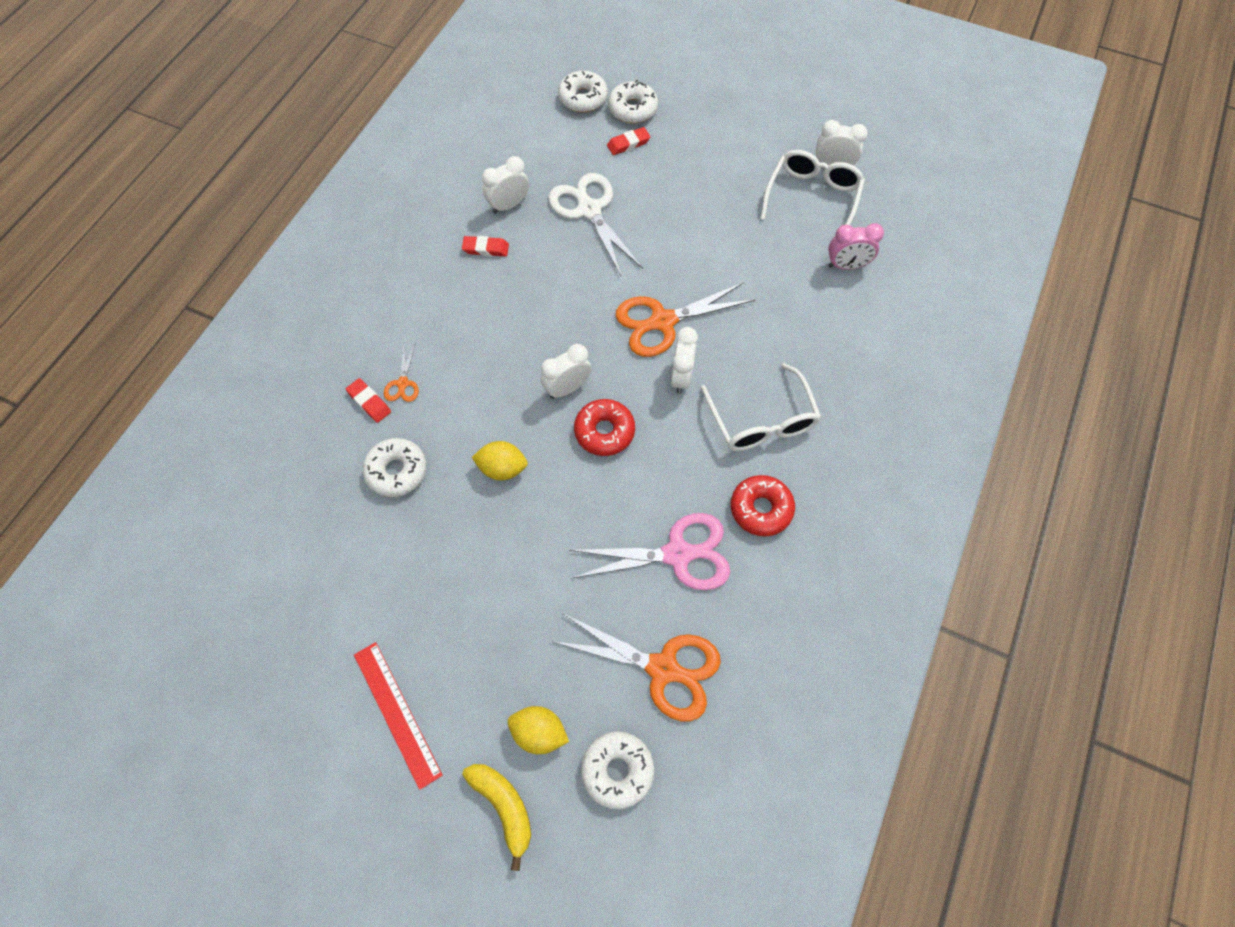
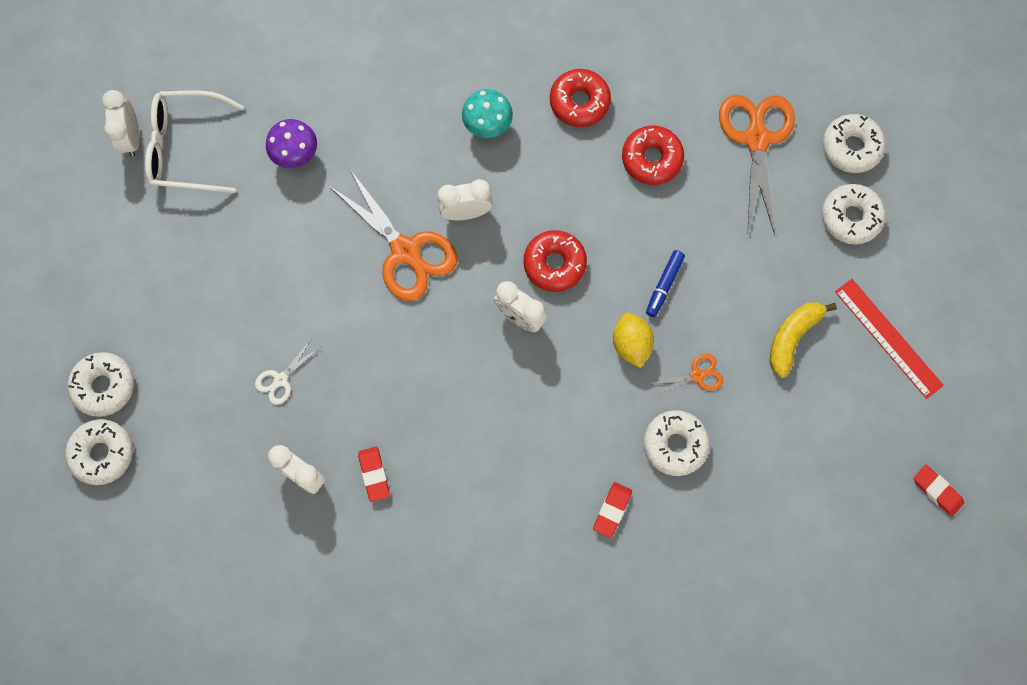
camera: 110 degrees left, 10 degrees up
(397, 713) = (888, 338): red ruler -> red ruler turned 75 degrees counterclockwise
(403, 383) = (577, 485): orange scissors -> orange scissors (697, 375)
(504, 806) = (917, 222): yellow banana -> yellow banana (792, 337)
(539, 732) = (850, 217): yellow lemon -> white donut
(545, 517) = (664, 285): none -> blue marker
(589, 210) = (281, 379): white scissors -> white scissors, size x0.47
(628, 144) = (164, 372): red eraser -> red eraser (937, 491)
(677, 554) = (651, 159): pink scissors -> red donut
(761, 421) = (487, 125): white glasses -> turquoise mushroom
(781, 268) = (296, 155): none -> purple mushroom
(846, 265) = (270, 93): pink clock -> none

